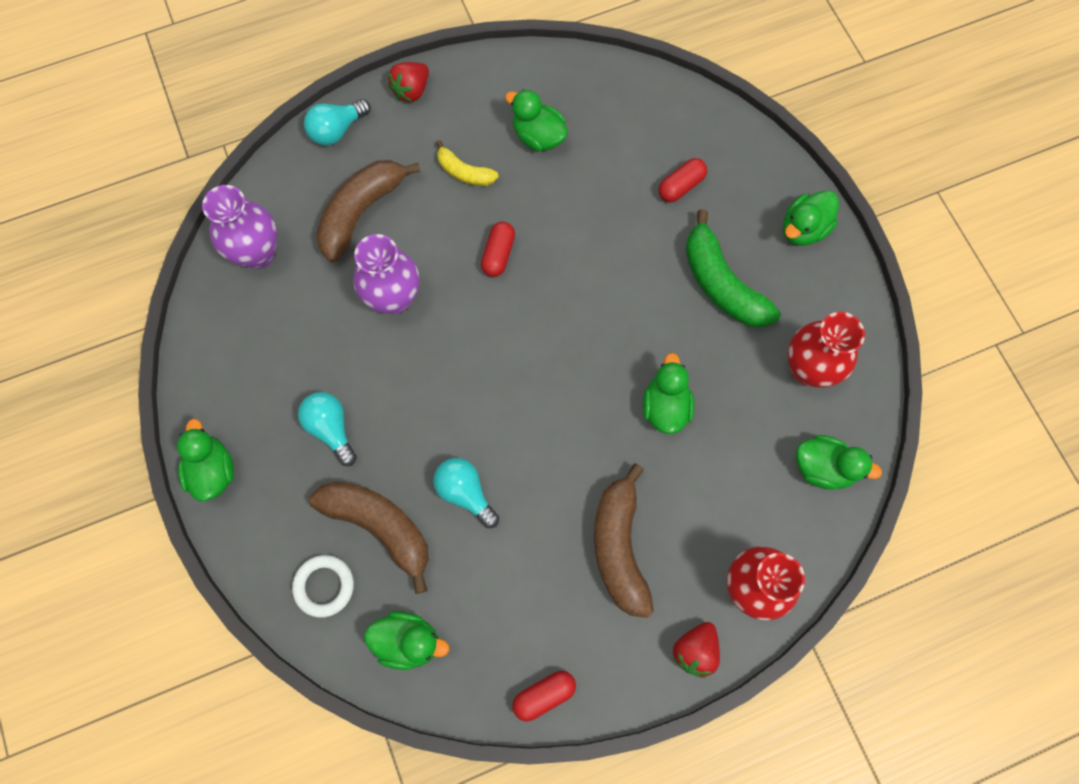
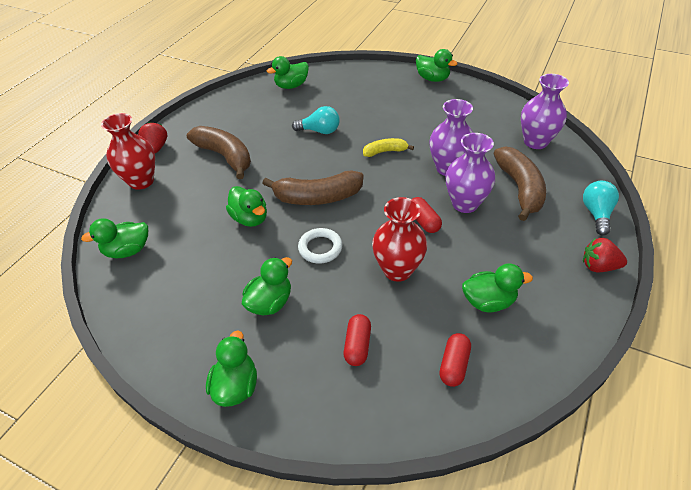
camera: 140 degrees right, 25 degrees down
(324, 586) = (343, 79): white ring -> white ring (320, 248)
(331, 428) = (406, 114): turquoise light bulb -> none
(380, 527) = (343, 103): brown banana -> brown banana (317, 197)
(411, 90) = (598, 266): red strawberry -> red strawberry turned 75 degrees counterclockwise
(435, 240) = (465, 204): none -> purple vase
(464, 172) = (500, 246): yellow banana -> yellow banana (385, 151)
(544, 695) = (218, 103): red capsule -> red capsule (453, 365)
(721, 283) = (270, 302): green banana -> green duck
(808, 369) = (170, 294): red vase -> red vase (397, 270)

